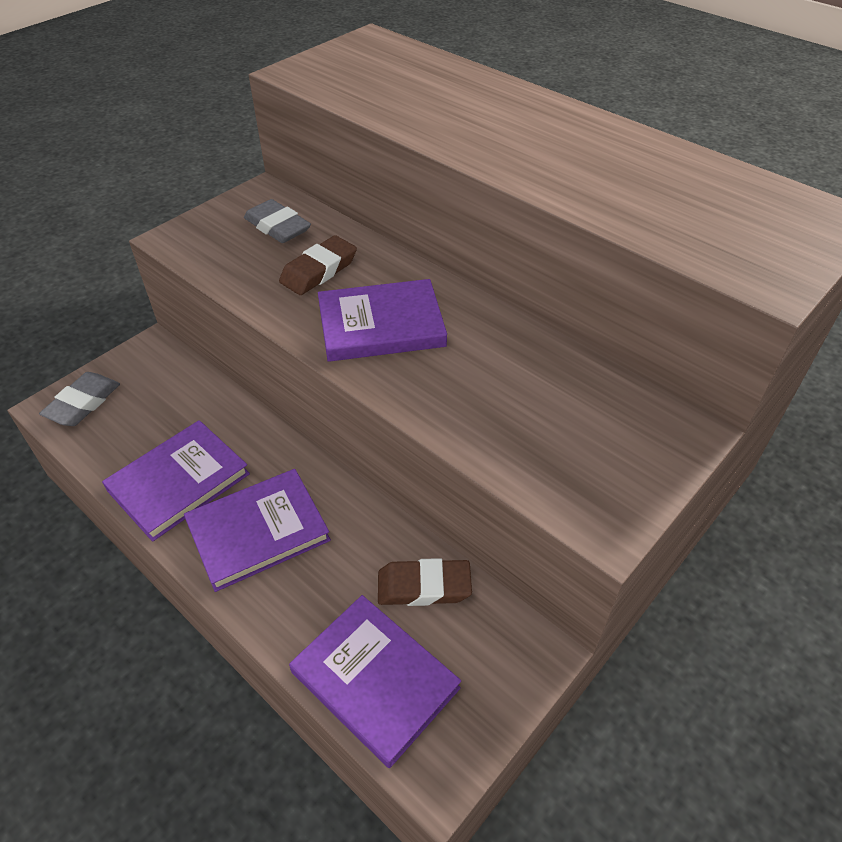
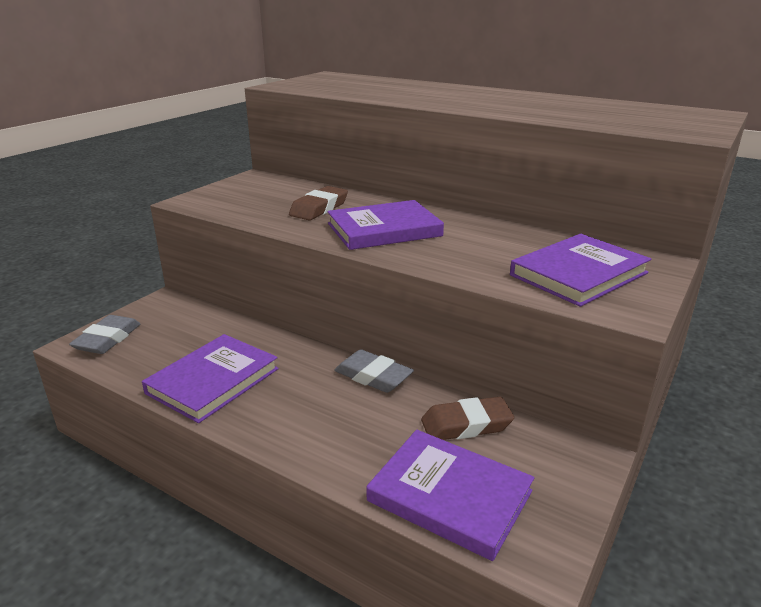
camera: 10 degrees left, 20 degrees down
(258, 531) = (299, 405): purple book -> purple book (578, 274)
(277, 227) = (275, 191): grey eraser -> grey eraser (373, 376)

